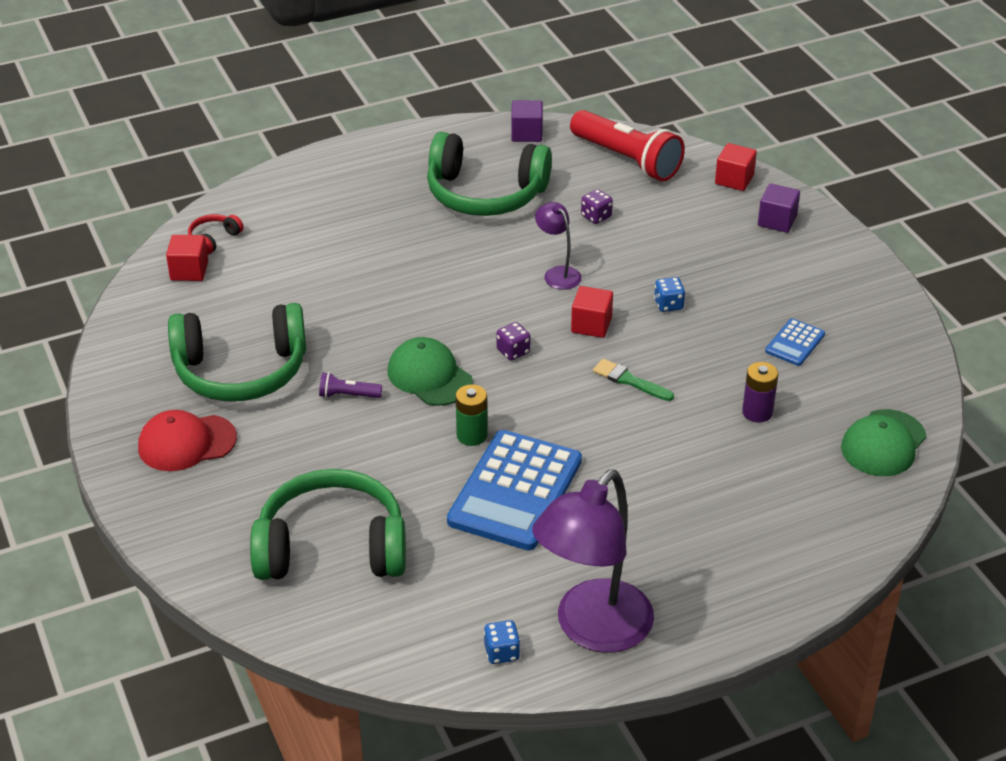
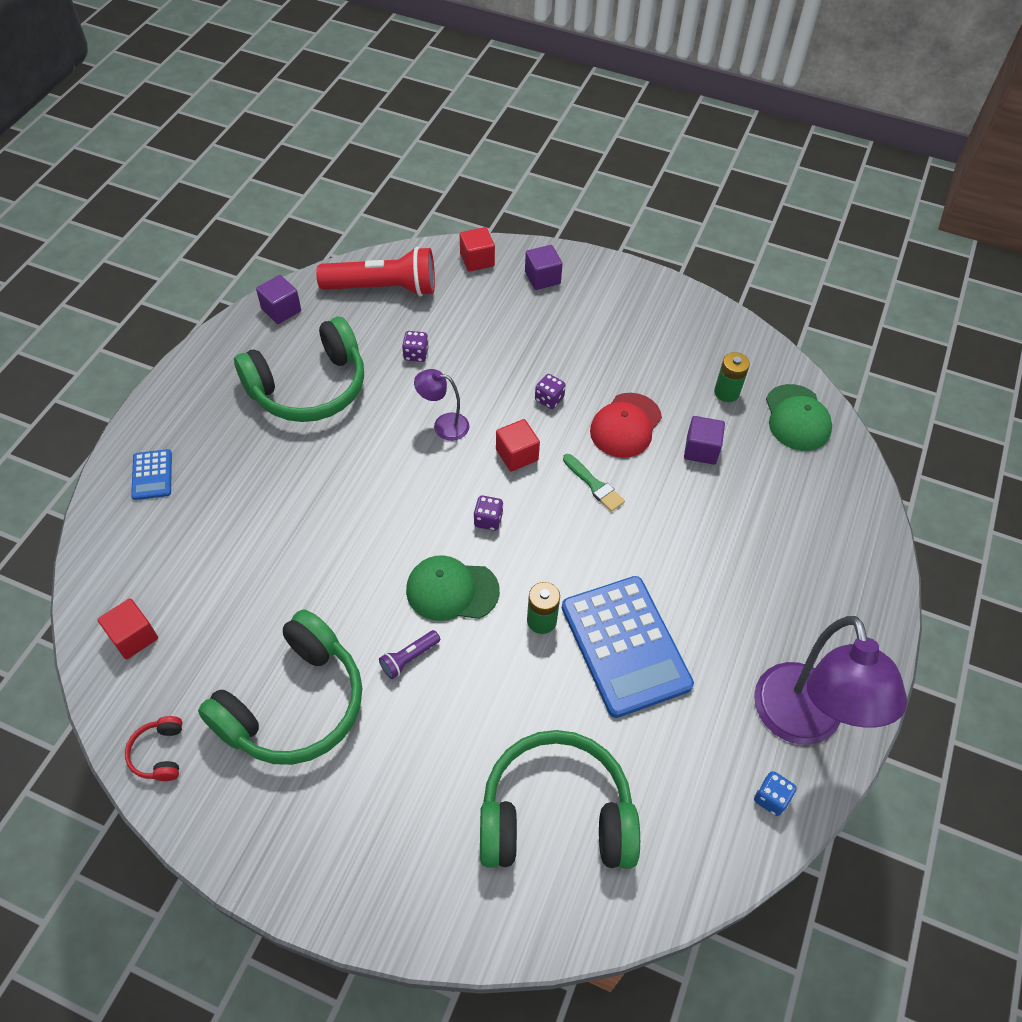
camera: 45 degrees left, 15 degrees up
(187, 443) = (327, 816): red cap -> red cap (625, 425)
(214, 239) = (121, 587): red headphones -> red headphones (159, 753)
(332, 548) = (556, 815): green headphones -> green headphones turned 45 degrees clockwise
(629, 380) = (594, 485): green brush -> green brush turned 120 degrees counterclockwise
(668, 305) = (549, 399): blue dice -> purple dice
(757, 412) = (701, 450): purple battery -> purple cube
(795, 343) = (661, 374): blue calculator -> blue calculator (152, 475)
(839, 388) = (726, 392): none -> green battery

